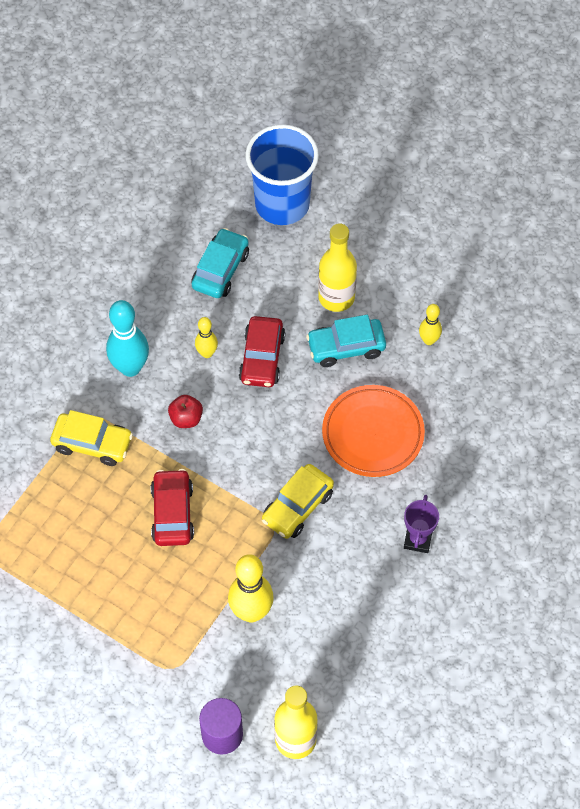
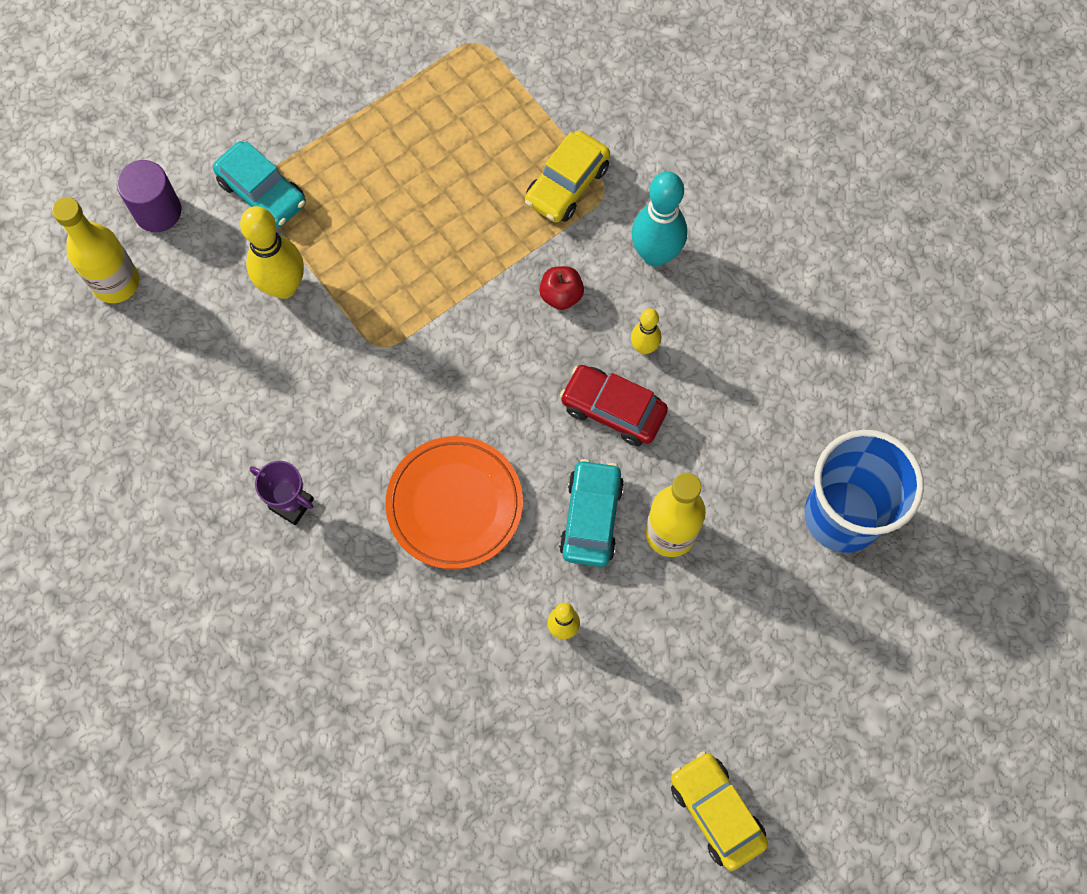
camera: 110 degrees right, 10 degrees up
(172, 513) = (442, 242): red car -> none
(220, 270) = (762, 403): turquoise car -> turquoise car (262, 192)
(297, 507) = (393, 381): yellow car -> yellow car (716, 812)

